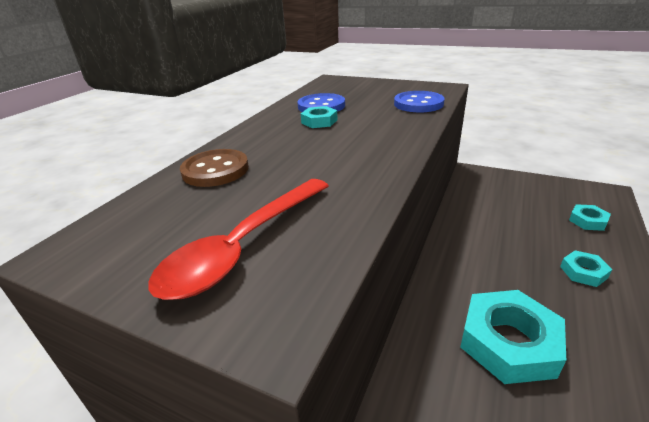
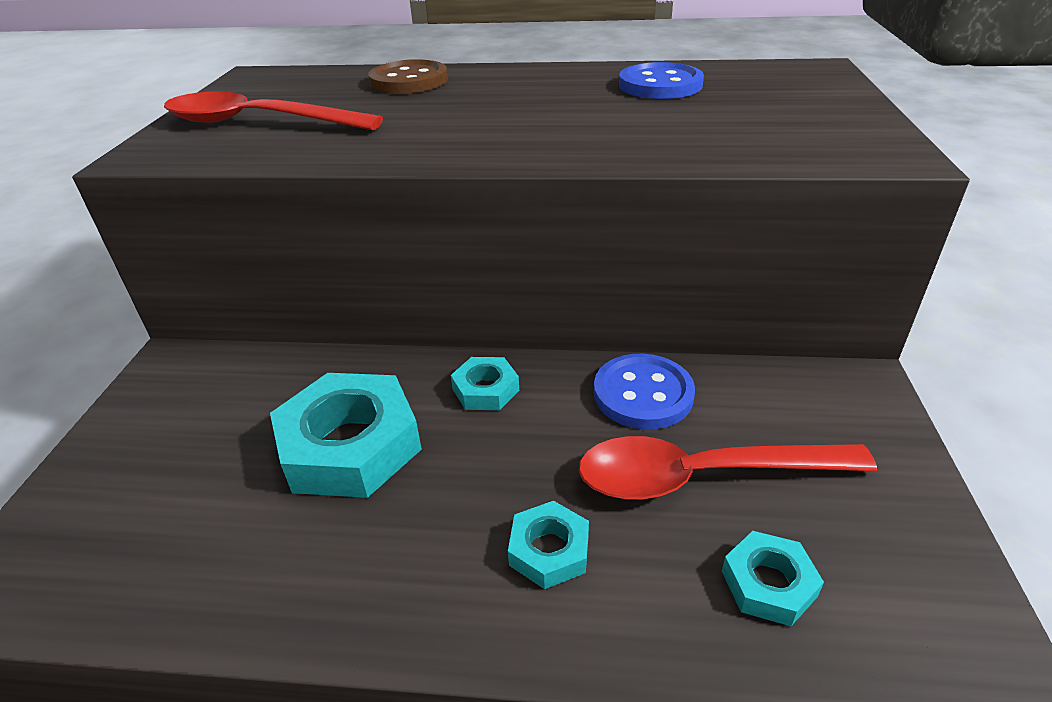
camera: 70 degrees right, 5 degrees up
(319, 121) = (591, 95): turquoise nut -> turquoise nut (485, 389)
(418, 104) = (743, 144): blue button -> blue button (643, 394)
(529, 220) = (701, 476): none -> red spoon

